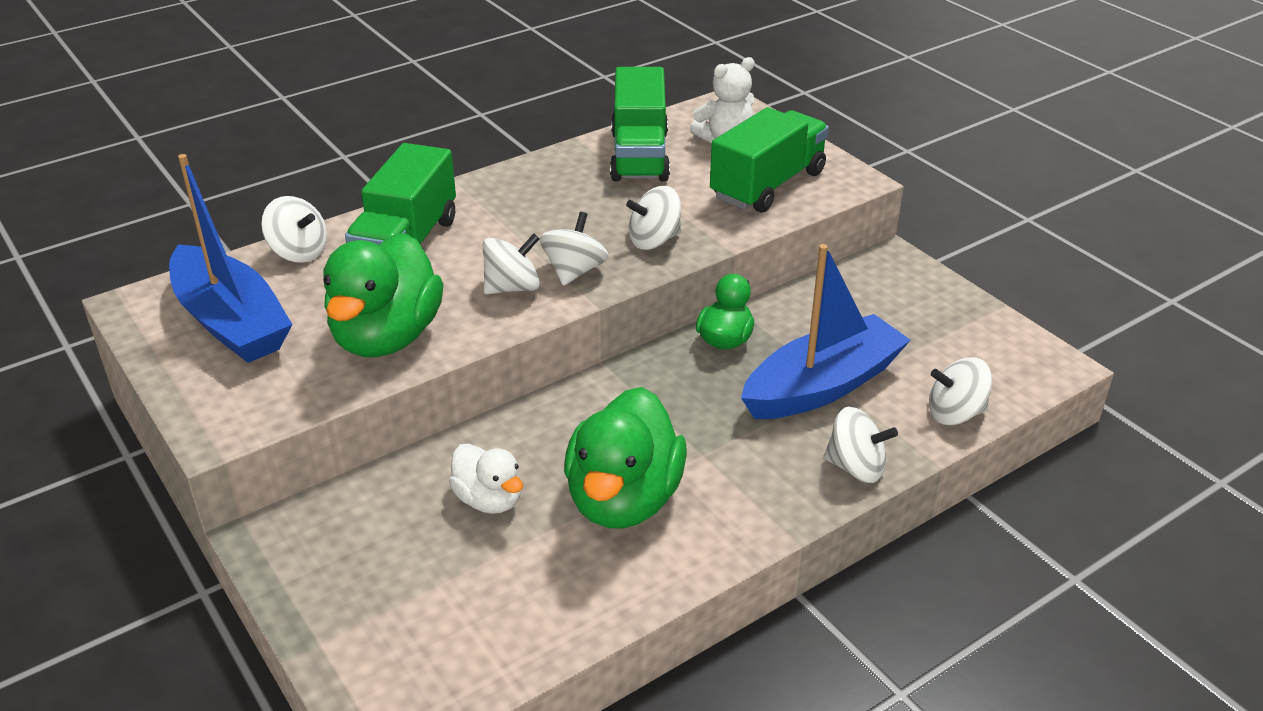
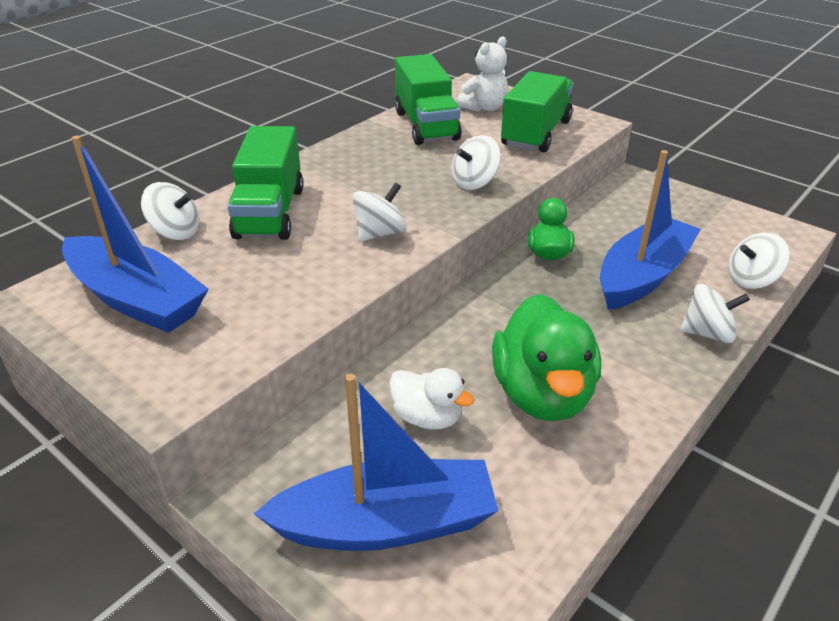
camera: 15 degrees left, 0 degrees up
(387, 337) = (290, 289): green duck -> none
(397, 594) = (386, 523): none -> blue boat
(574, 271) = (424, 214): white spinning top -> none

